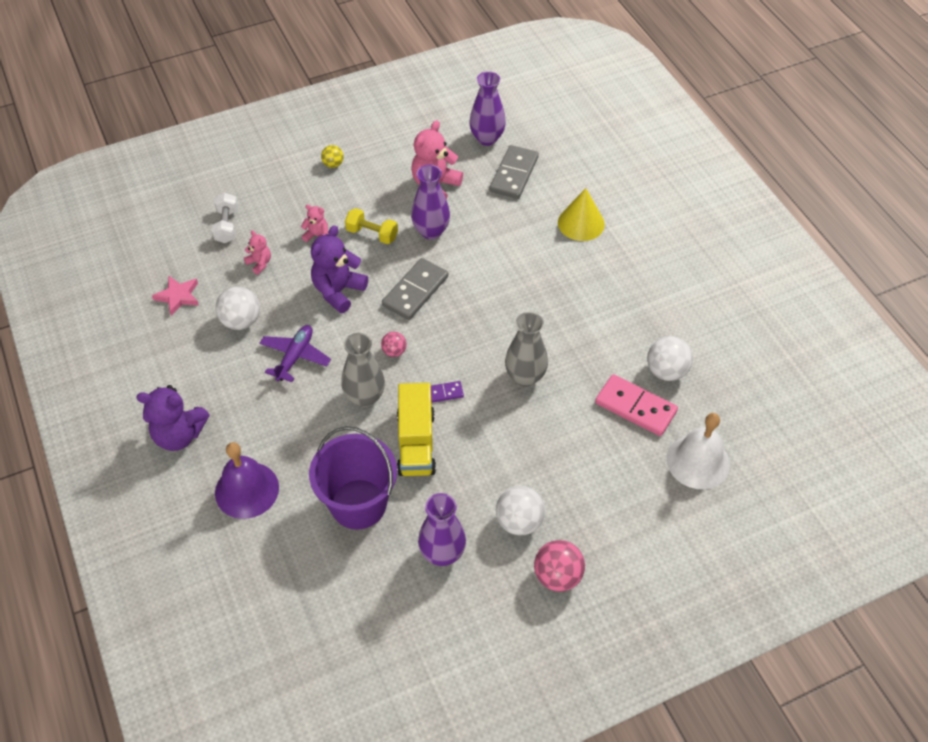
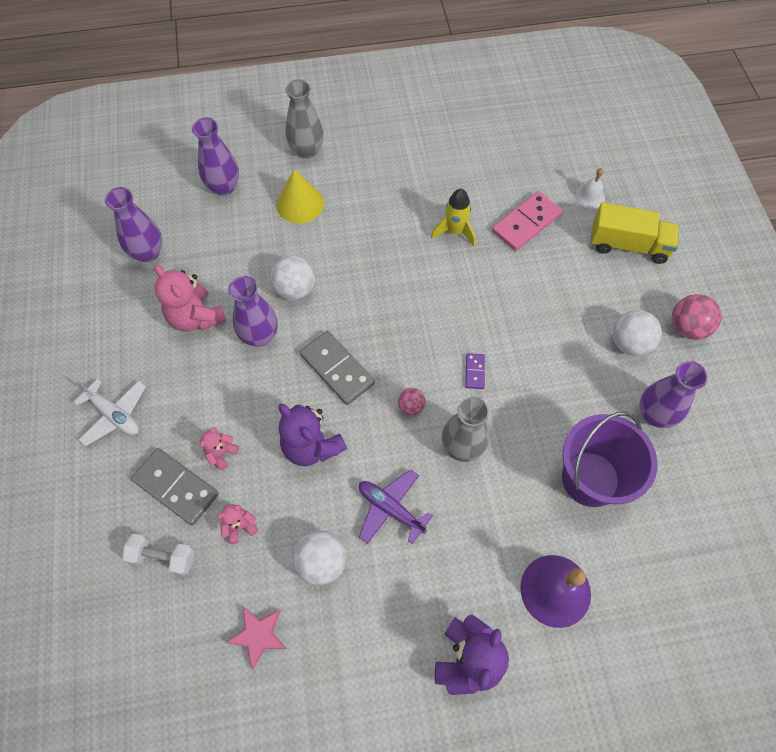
camera: 75 degrees left, 10 degrees up
(333, 164) = (114, 415): yellow ball -> white plane
(372, 234) = (241, 395): yellow dumbbell -> none
(416, 443) = (528, 410): yellow truck -> yellow truck (628, 245)
(514, 174) = (211, 242): grey domino -> grey domino (176, 487)
(525, 377) = (472, 298): grey vase -> grey vase (307, 150)
(576, 166) = (224, 187): none -> purple vase
(599, 348) = (454, 232): none -> yellow rocket
(666, 371) = (493, 190): white ball -> white ball (295, 289)
(698, 461) = (590, 196): white bell -> white bell, size x0.55

